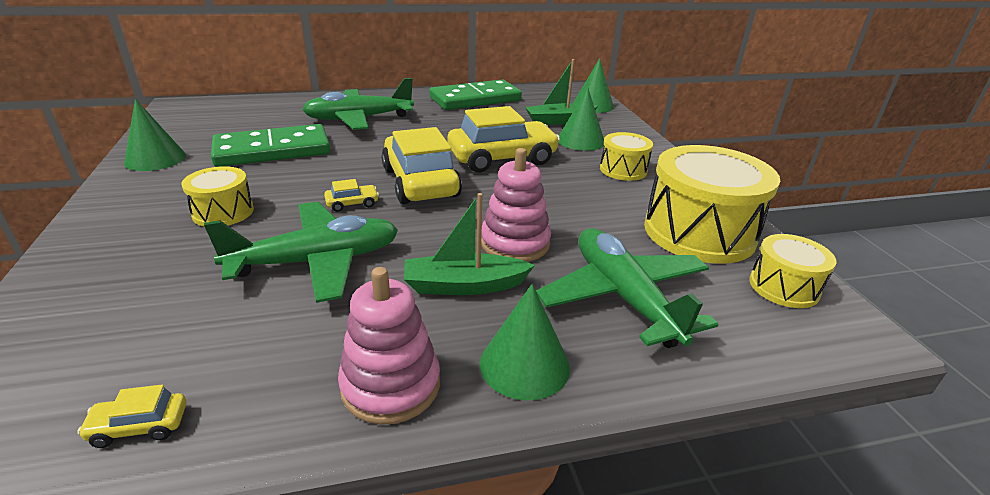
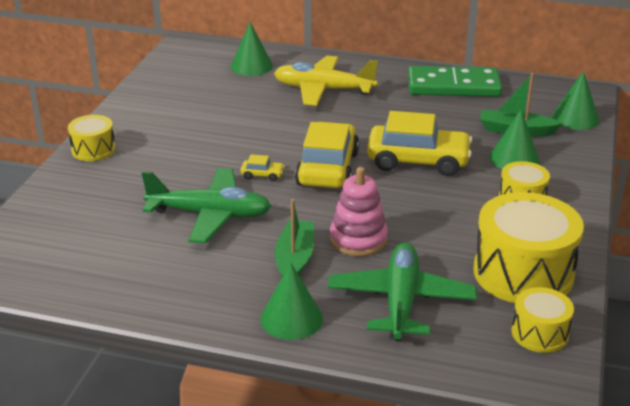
camera: 30 degrees right, 0 degrees up
(139, 426) = (72, 281): yellow car -> none
(155, 159) = (145, 100): green cone -> green cone (251, 66)
(223, 212) = (170, 160): yellow drum -> yellow drum (93, 150)
(272, 150) = (232, 110): green domino -> none
(359, 119) = (323, 90): green plane -> yellow plane
(391, 385) = (205, 303): pink stacking toy -> none
(464, 285) = (295, 259): green boat -> green boat turned 75 degrees clockwise

